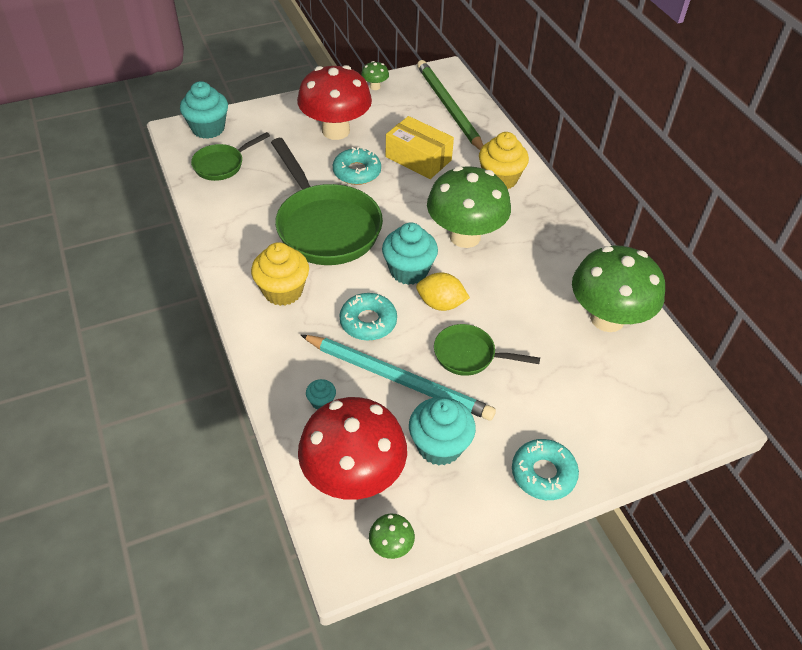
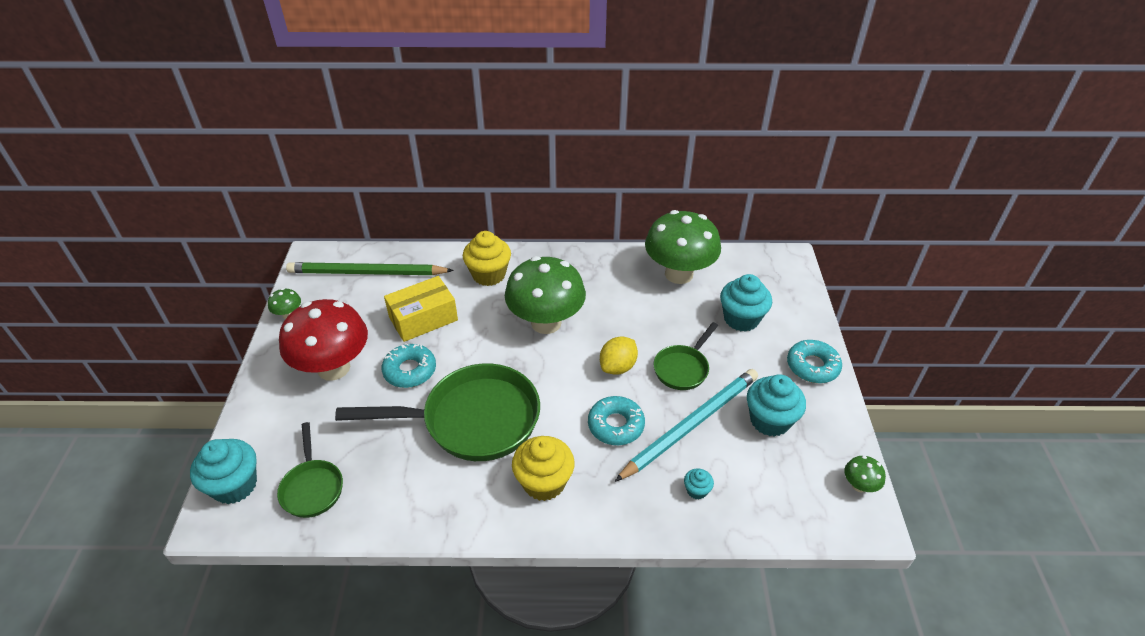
camera: 65 degrees left, 5 degrees down
(353, 477) = (785, 491): red mushroom -> none
(408, 271) = (567, 375): turquoise cupcake -> turquoise cupcake (741, 319)

